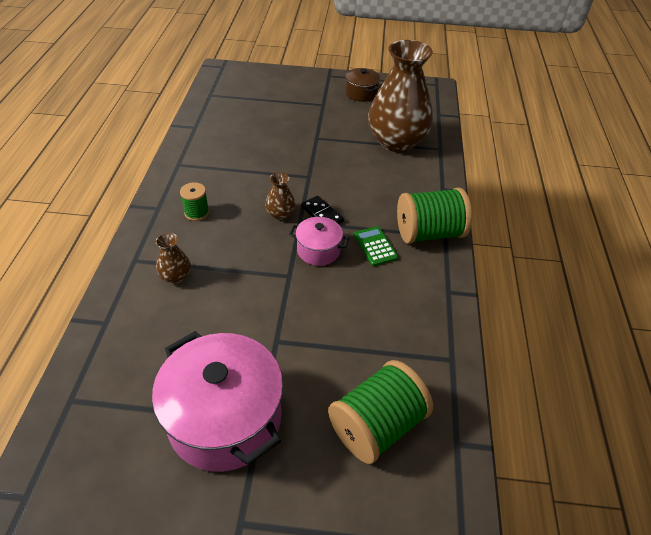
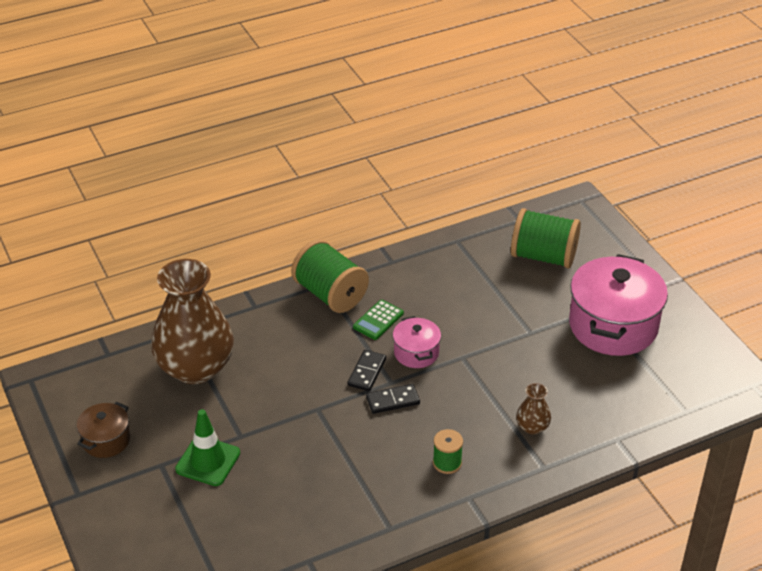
camera: 120 degrees left, 5 degrees down
(280, 214) = (393, 401): brown vase -> black domino
(308, 120) = (208, 461): none -> green traffic cone

